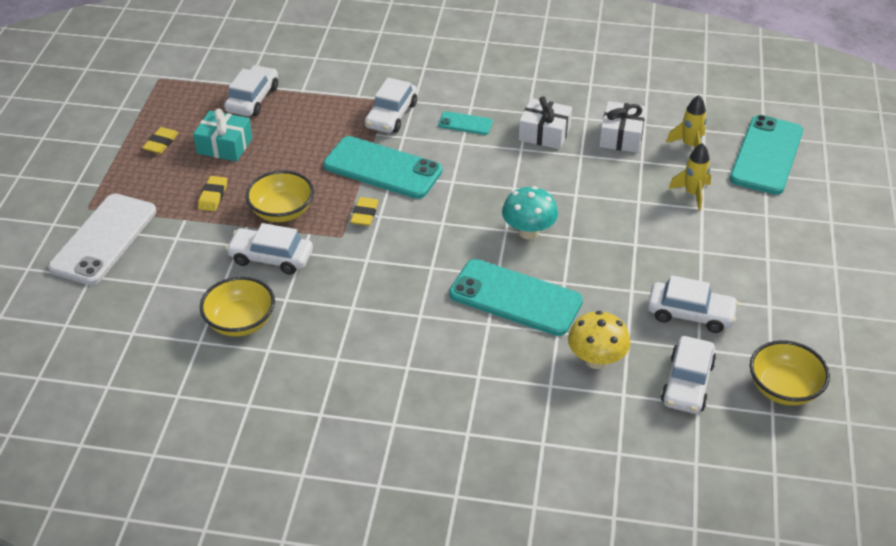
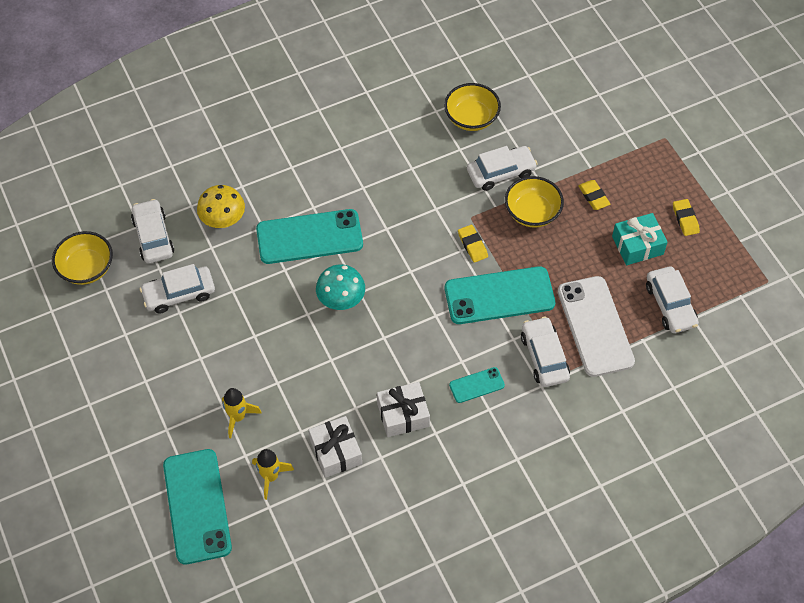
camera: 145 degrees right, 15 degrees up
(104, 239) = (624, 122): white phone -> white phone (595, 326)

